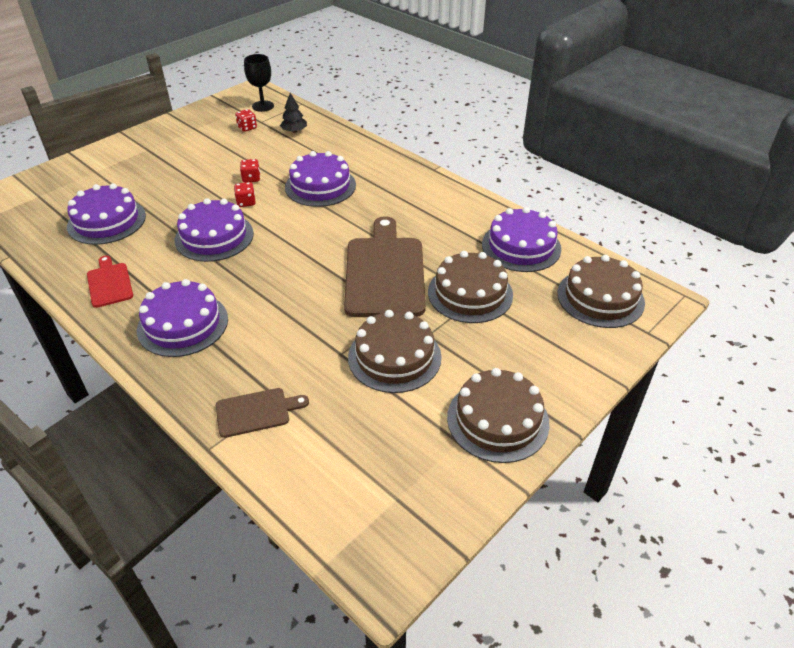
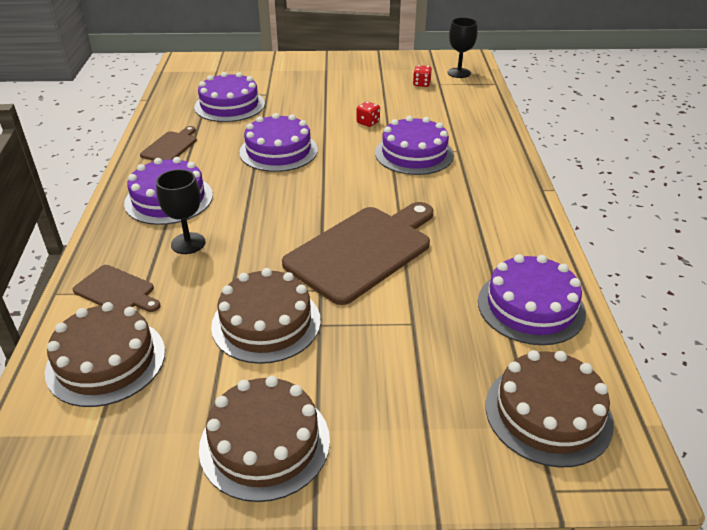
camera: 45 degrees right, 5 degrees down
(109, 283) = (171, 146): red cutting board -> brown cutting board
(246, 202) = (337, 138): red dice -> none
(255, 345) = (188, 243): none -> black goblet
(294, 131) = (456, 102): black tree -> none
(470, 293) = (411, 316): brown cake -> brown cake (106, 361)

